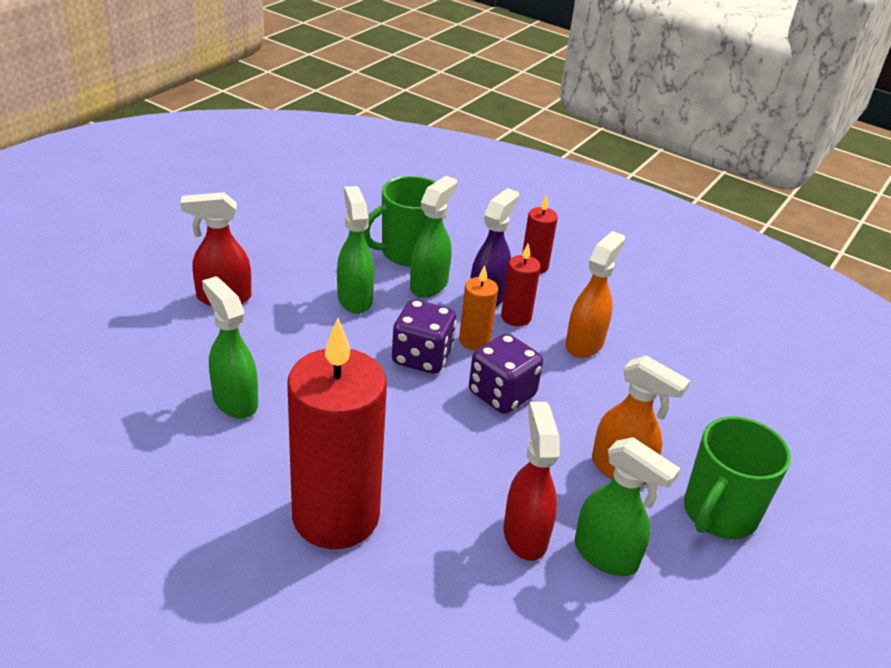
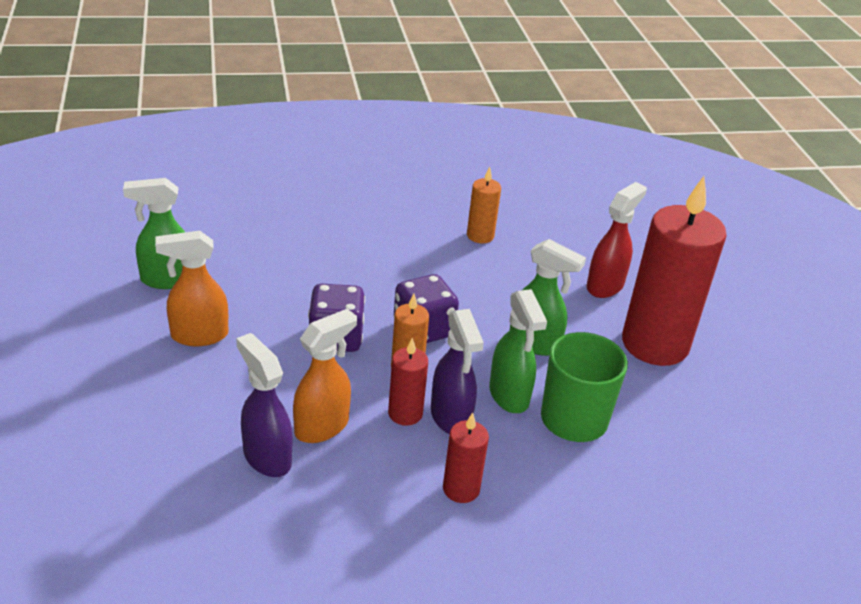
camera: 135 degrees right, 0 degrees up
(235, 401) = (480, 236): green spray bottle -> orange candle
(336, 516) = (340, 218): red candle -> red candle (655, 344)
(525, 534) = (227, 264): red spray bottle -> none
(584, 343) = (322, 426): orange spray bottle -> orange spray bottle turned 120 degrees counterclockwise
(643, 349) = (266, 457): none -> purple spray bottle
(719, 513) = (104, 346): green mug -> none

